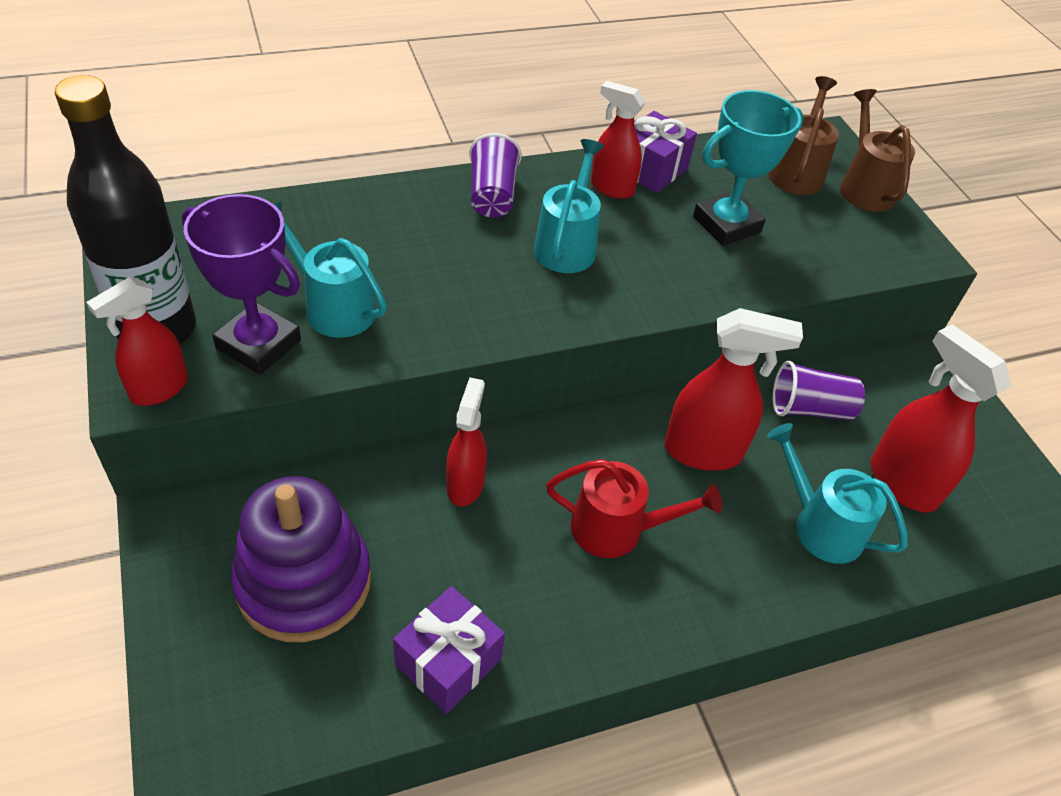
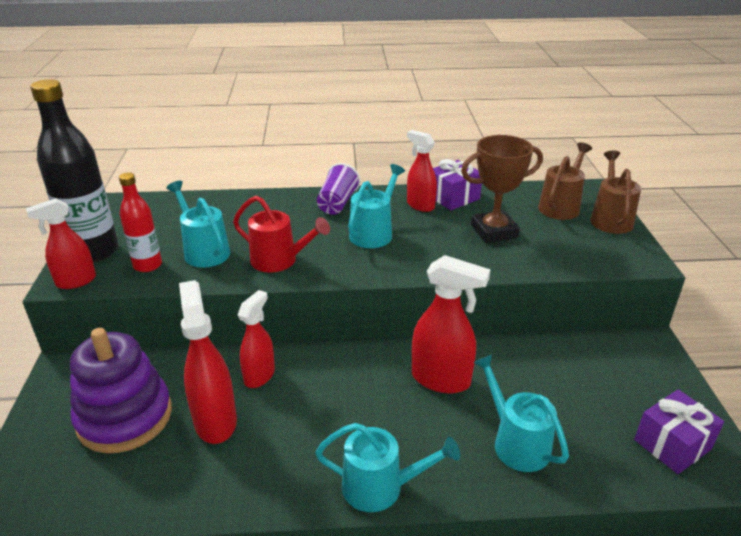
camera: 20 degrees right, 15 degrees down
(258, 344) = (147, 265): purple trophy -> red bottle
(448, 662) = (193, 484): purple gift -> purple gift (672, 444)
(617, 529) = (355, 420): red watering can -> red watering can (280, 261)
(686, 618) = (381, 487): none -> turquoise watering can
(726, 224) = (494, 231): turquoise trophy -> brown trophy
(810, 409) = (537, 363): purple cup -> none
(901, 483) = (596, 423): red spray bottle -> red spray bottle (215, 421)

